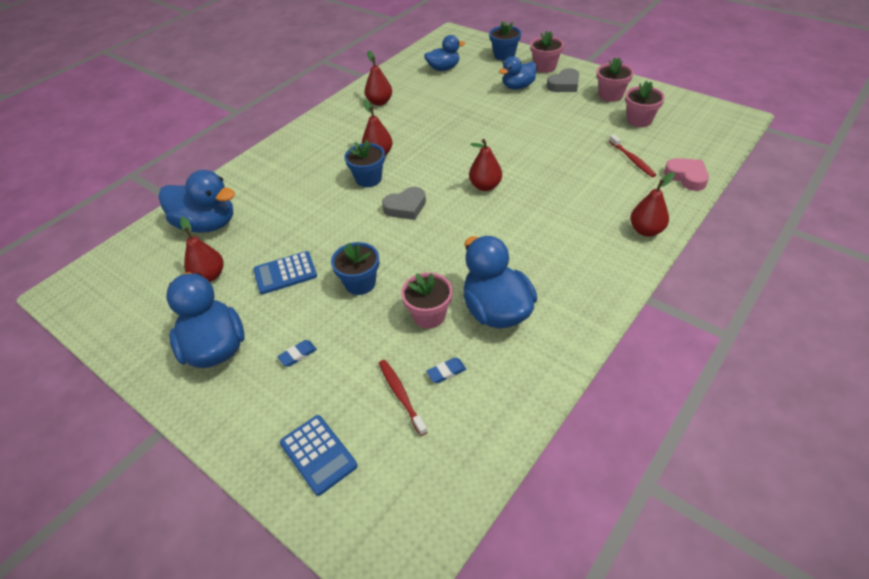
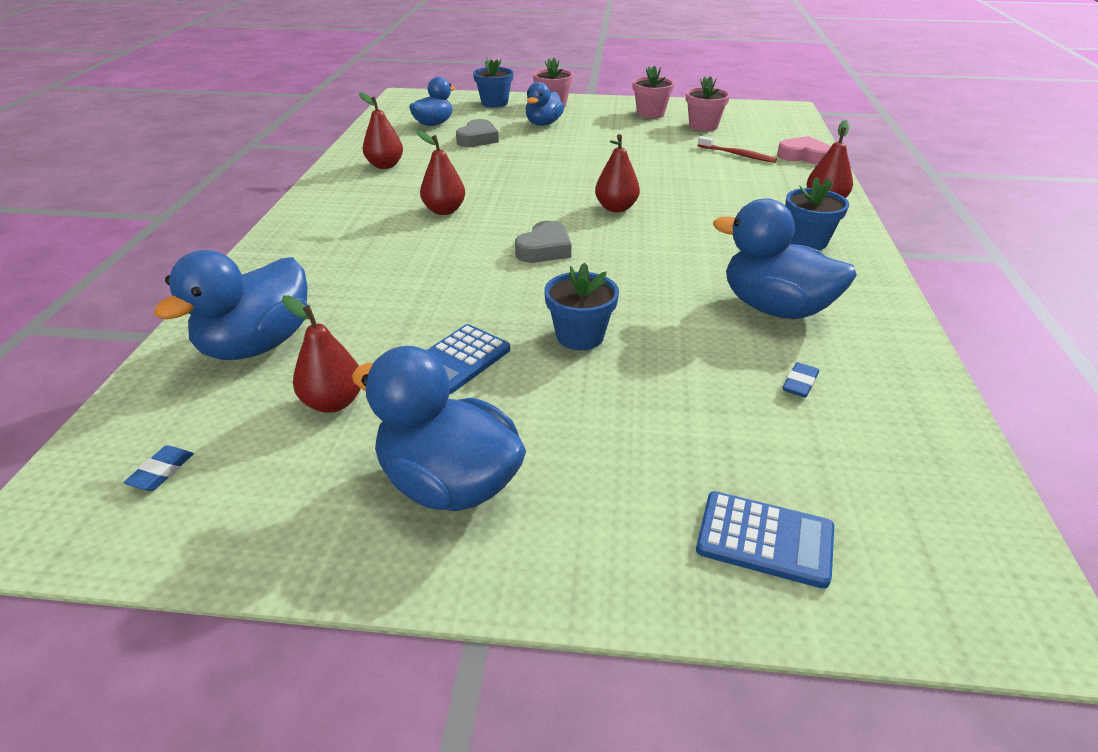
camera: 35 degrees left, 10 degrees down
(207, 224) = (257, 345): blue duck -> blue duck turned 135 degrees clockwise
(298, 355) = (590, 441): blue eraser -> blue eraser (161, 471)
(368, 179) = (460, 236): blue flower pot -> blue flower pot (807, 241)
(401, 395) = (780, 427): red toothbrush -> none
(429, 315) = (707, 338): pink flower pot -> none
(564, 85) = (592, 114): grey heart -> grey heart (477, 139)

